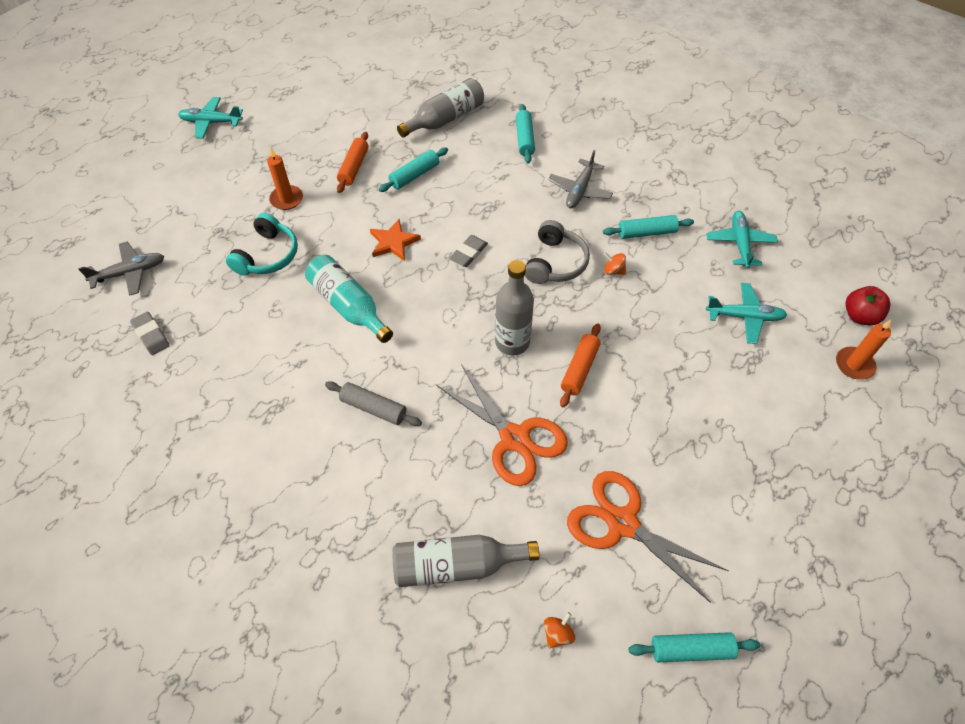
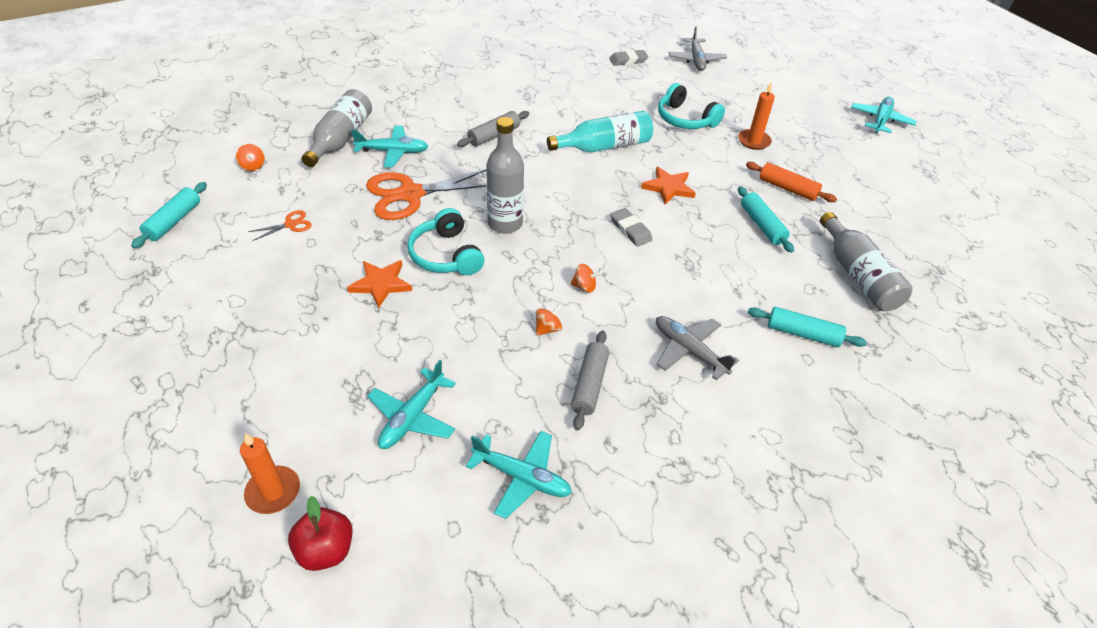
camera: 110 degrees right, 10 degrees down
(452, 493) = (393, 152): none -> turquoise plane
(555, 263) = (584, 287): grey headphones -> orange spinning top
(579, 369) = (445, 255): orange rolling pin -> turquoise headphones
(622, 523) = (290, 224): orange scissors -> orange scissors, size x0.43
(644, 400) = (381, 284): none -> orange star
(646, 232) = (589, 385): turquoise rolling pin -> grey rolling pin

